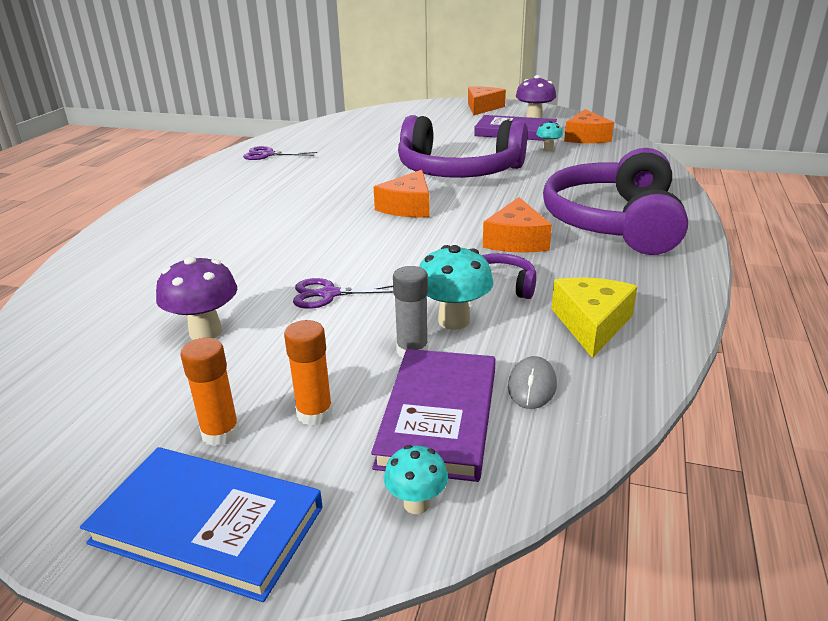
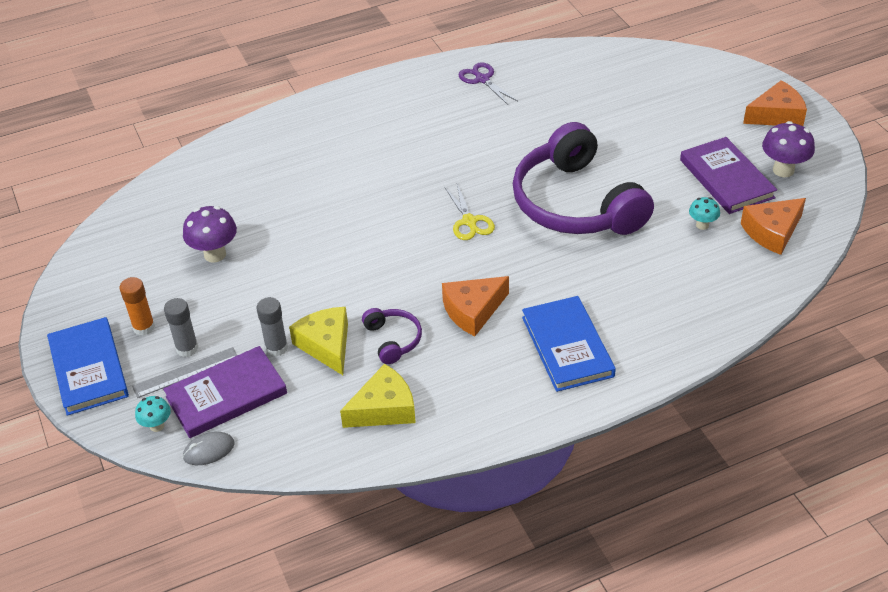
camera: 50 degrees right, 15 degrees up
(314, 413) = (187, 348): orange glue stick -> grey glue stick
(328, 294) = (302, 272): purple scissors -> none
(353, 432) = (185, 372): none -> grey ruler
(408, 207) = (469, 222): orange cheese -> yellow scissors
(454, 321) = (326, 345): turquoise mushroom -> yellow cheese
(532, 386) = (288, 416): grey mouse -> grey mouse (209, 450)
(613, 222) = (567, 346): purple headphones -> blue book

